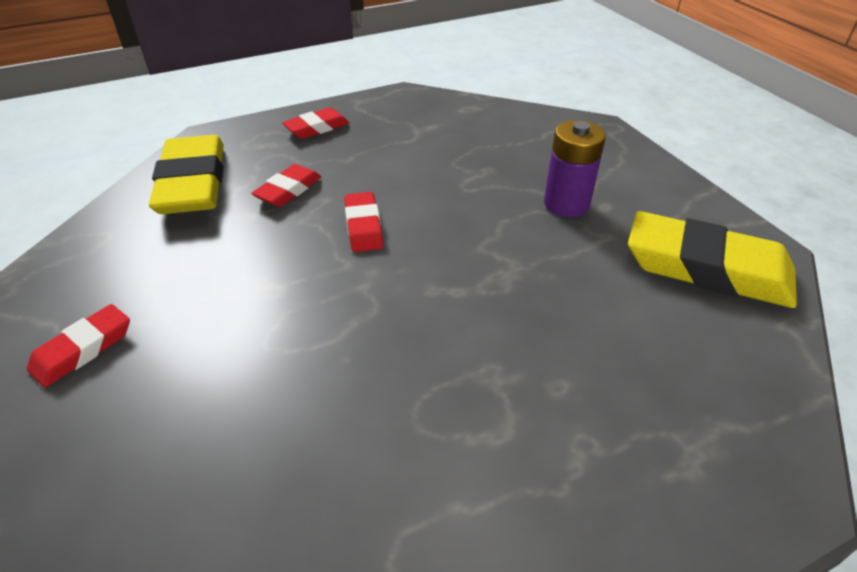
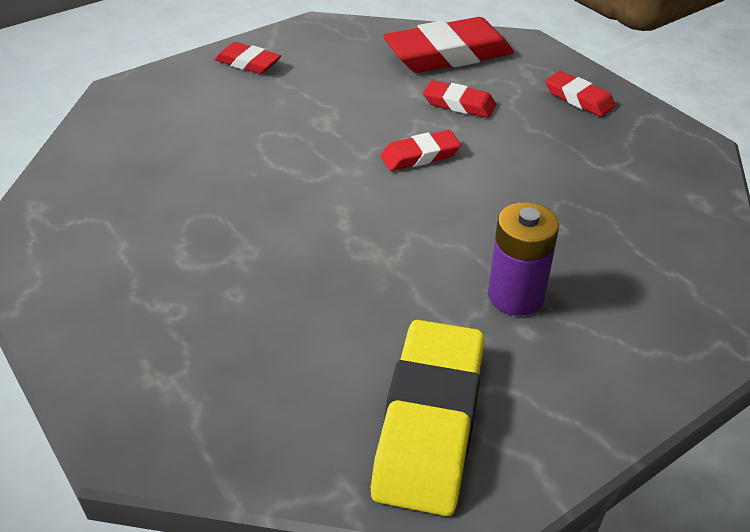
camera: 80 degrees right, 0 degrees up
(193, 183) = (448, 54): yellow eraser -> red eraser

